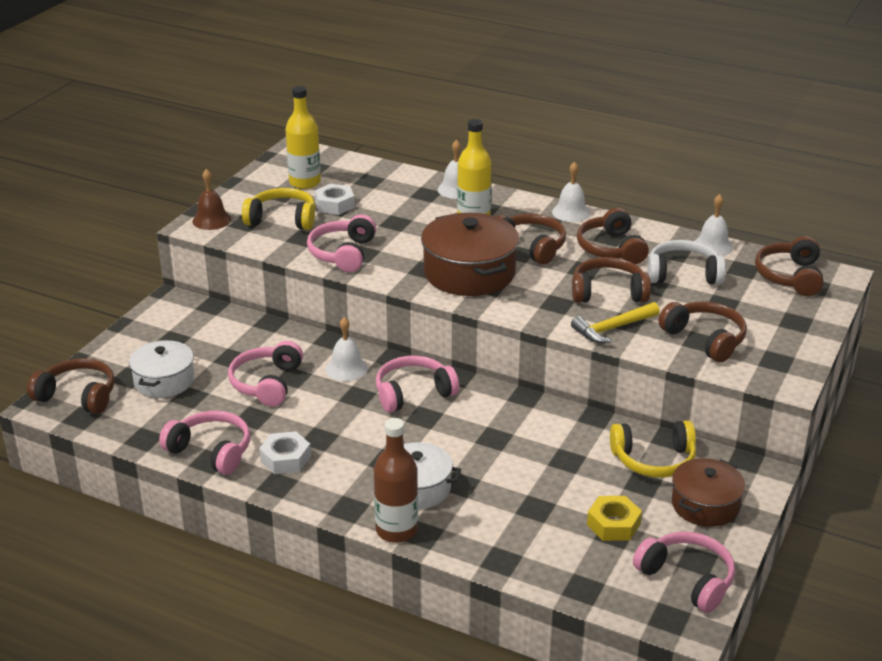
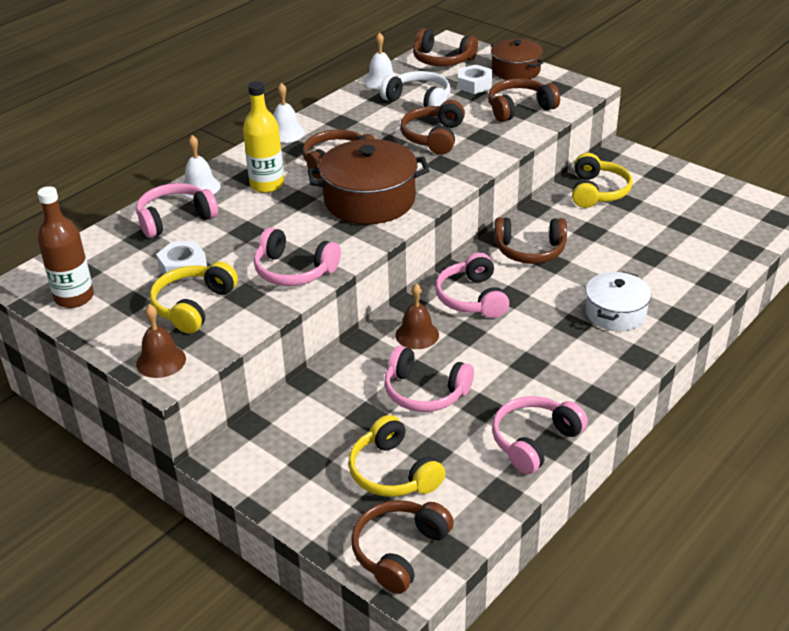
camera: 75 degrees left, 5 degrees up
(164, 381) = (393, 472): white pot -> yellow headphones
(285, 458) = (557, 389): white nut -> white nut (474, 84)
(305, 182) = (114, 282): yellow bottle -> none
(346, 368) = (417, 335): white bell -> brown bell
(396, 530) = (672, 331): brown bottle -> brown bottle (74, 297)
(611, 249) = (362, 124): brown headphones -> brown headphones (530, 251)
(612, 329) = (491, 144): yellow hammer -> none
(613, 524) = (673, 223): yellow nut -> none
(683, 274) = (419, 100): white headphones -> white headphones turned 105 degrees clockwise
(687, 579) = (736, 203): pink headphones -> pink headphones (175, 218)
(705, 505) = (655, 180): brown pot -> brown pot (515, 70)

